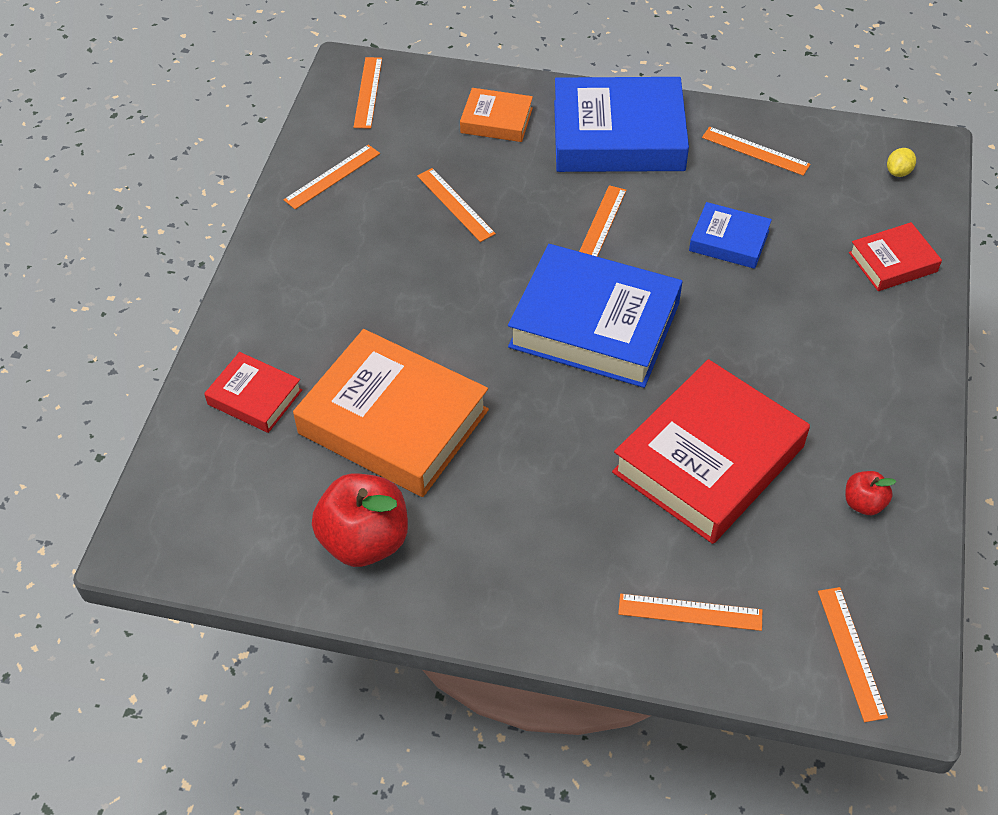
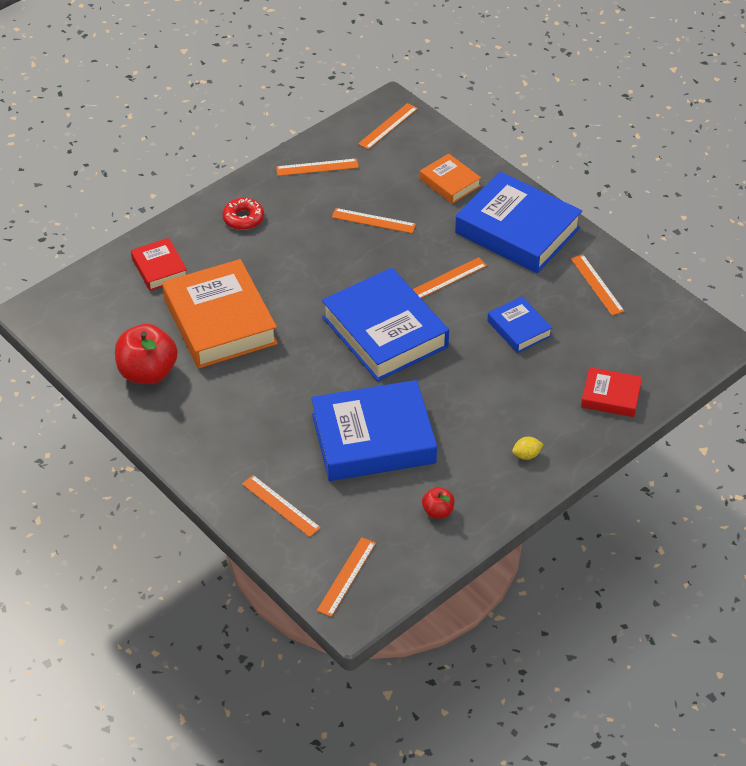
camera: 35 degrees right, 5 degrees down
(302, 280) = (243, 218): none -> red donut
(455, 204) = (373, 220): orange ruler -> orange ruler turned 75 degrees counterclockwise
(708, 459) = (373, 438): red book -> blue book
(898, 172) = (679, 346): yellow lemon -> yellow lemon (526, 455)

